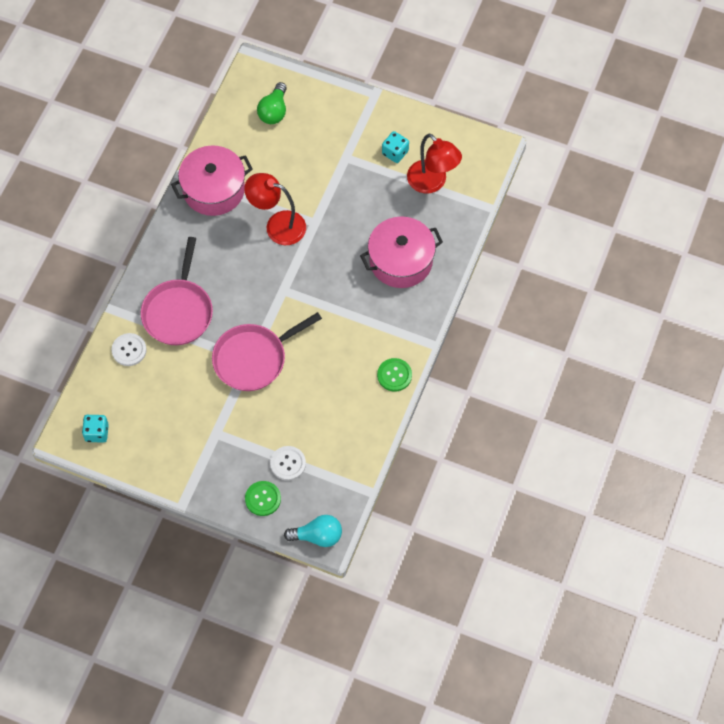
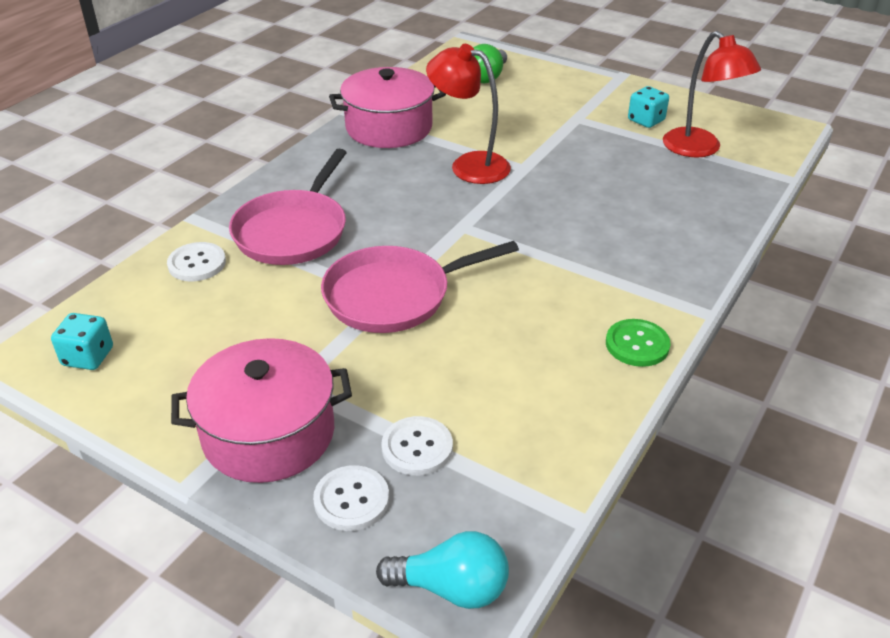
camera: 10 degrees right, 25 degrees down
(263, 499) = (351, 500): green button -> white button
(401, 261) = (652, 215): pink pot -> pink pot (268, 433)

